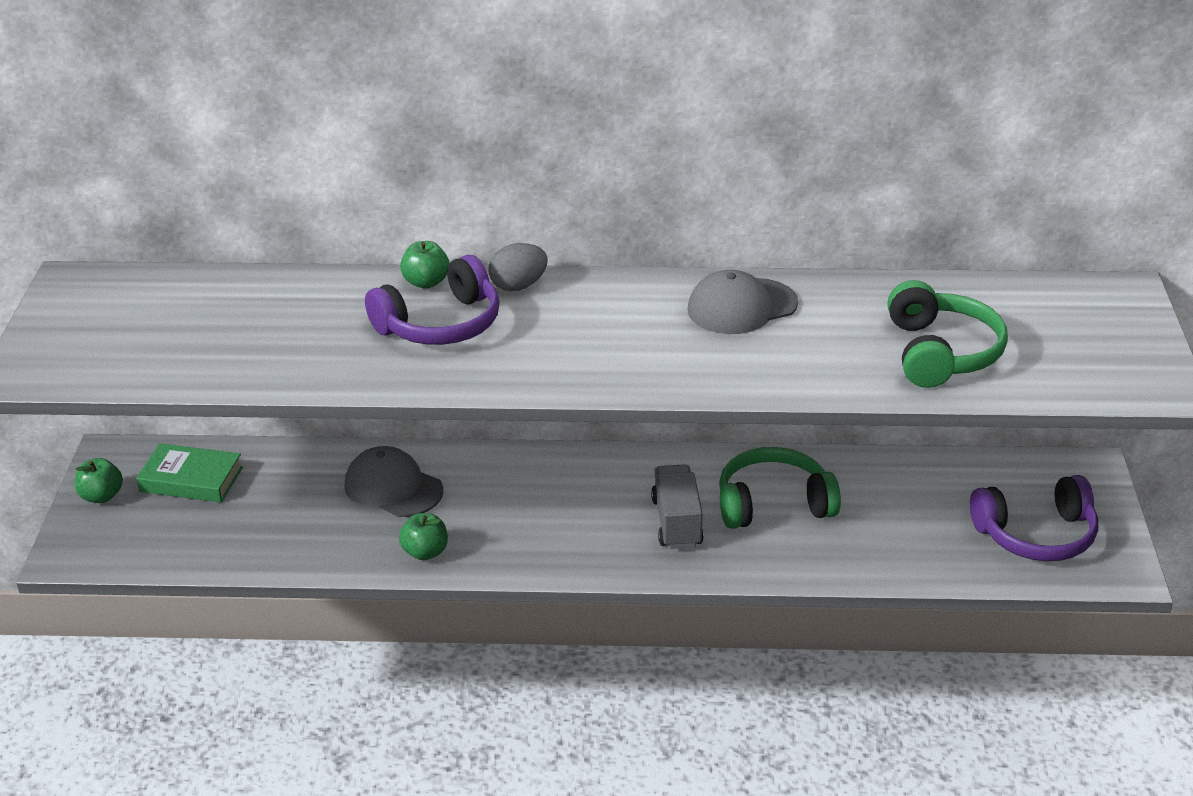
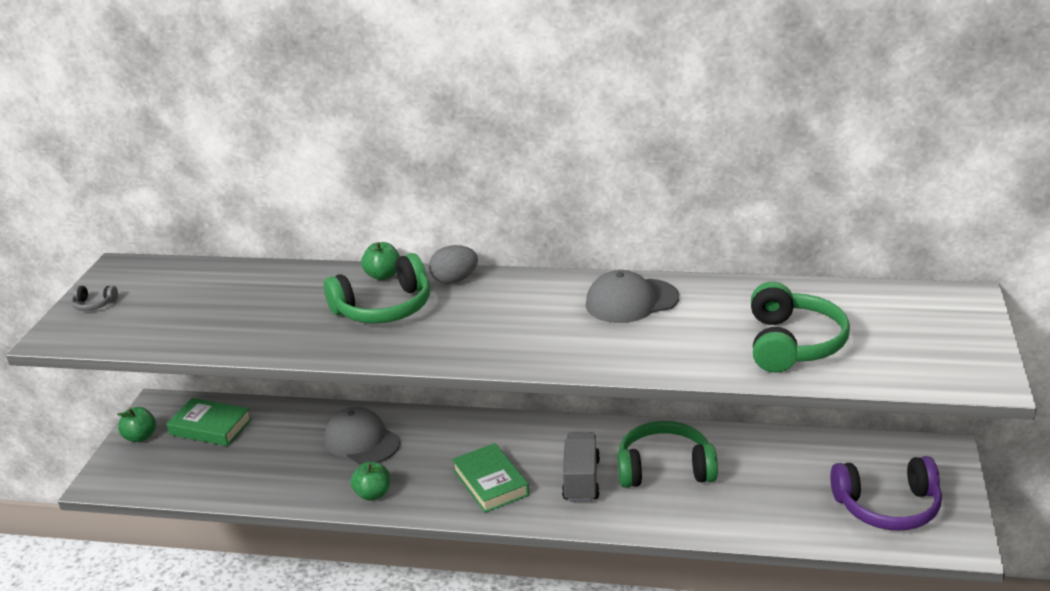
camera: 10 degrees right, 5 degrees down
(58, 331) = (94, 304): none -> grey headphones
(441, 324) = (384, 308): purple headphones -> green headphones
(567, 531) = (490, 482): none -> green book

